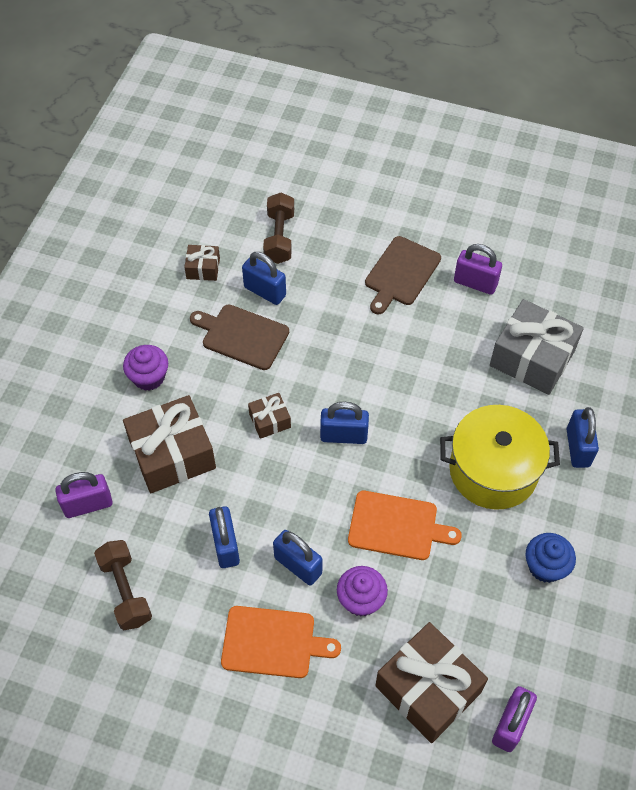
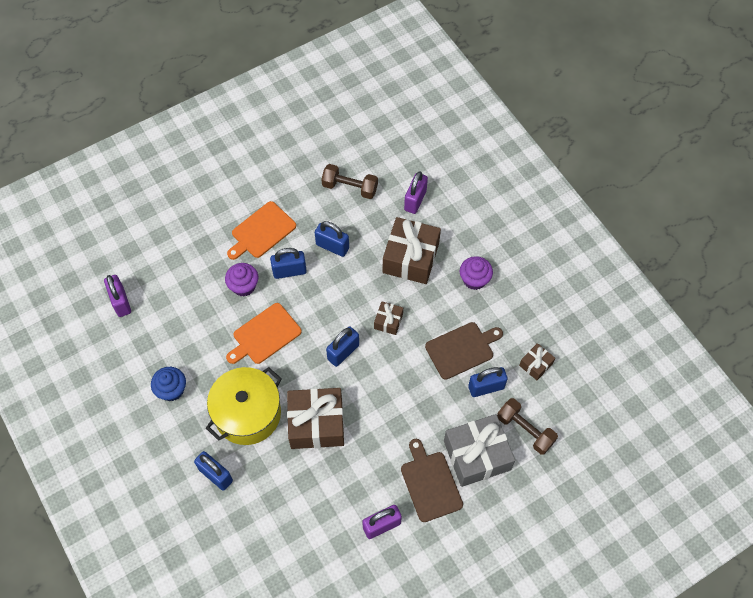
camera: 130 degrees right, 5 degrees up
(428, 689) = (172, 280): brown gift -> brown gift (316, 424)
(532, 358) = (295, 507): grey gift -> grey gift (477, 455)

